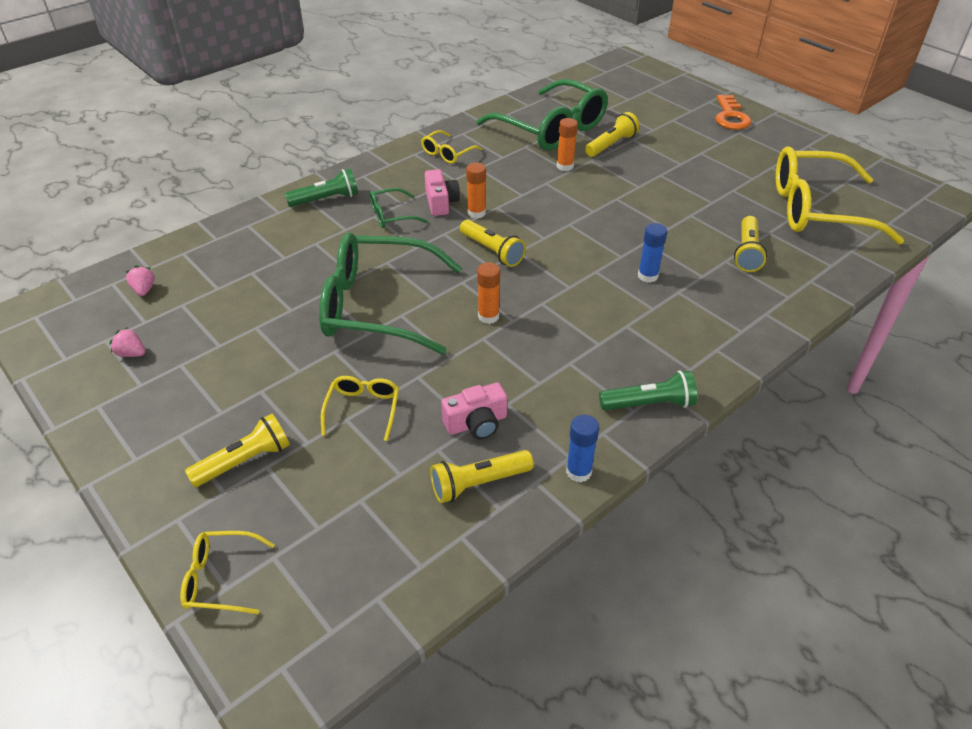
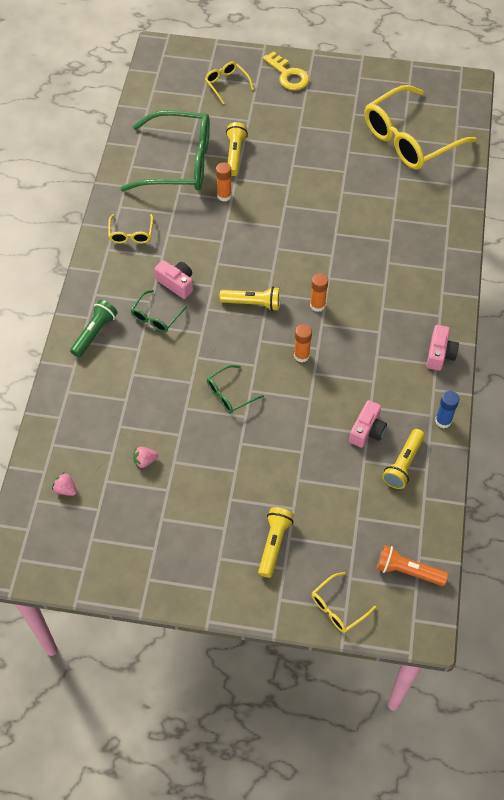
camera: 40 degrees left, 15 degrees up
(131, 353) = (121, 535): pink strawberry -> pink strawberry (145, 461)
(345, 603) = (407, 571): none -> orange flashlight
(363, 409) = (300, 467): yellow glasses -> yellow glasses (226, 84)
(378, 306) = (230, 394): green glasses -> green glasses, size x0.44
(476, 213) = (209, 277): orange glue stick -> orange glue stick (317, 305)
(647, 276) = (361, 261): blue glue stick -> none
(649, 404) = (440, 354): green flashlight -> pink camera
(730, 117) = (288, 75): orange key -> yellow key
(747, 252) = (399, 204): yellow flashlight -> none

